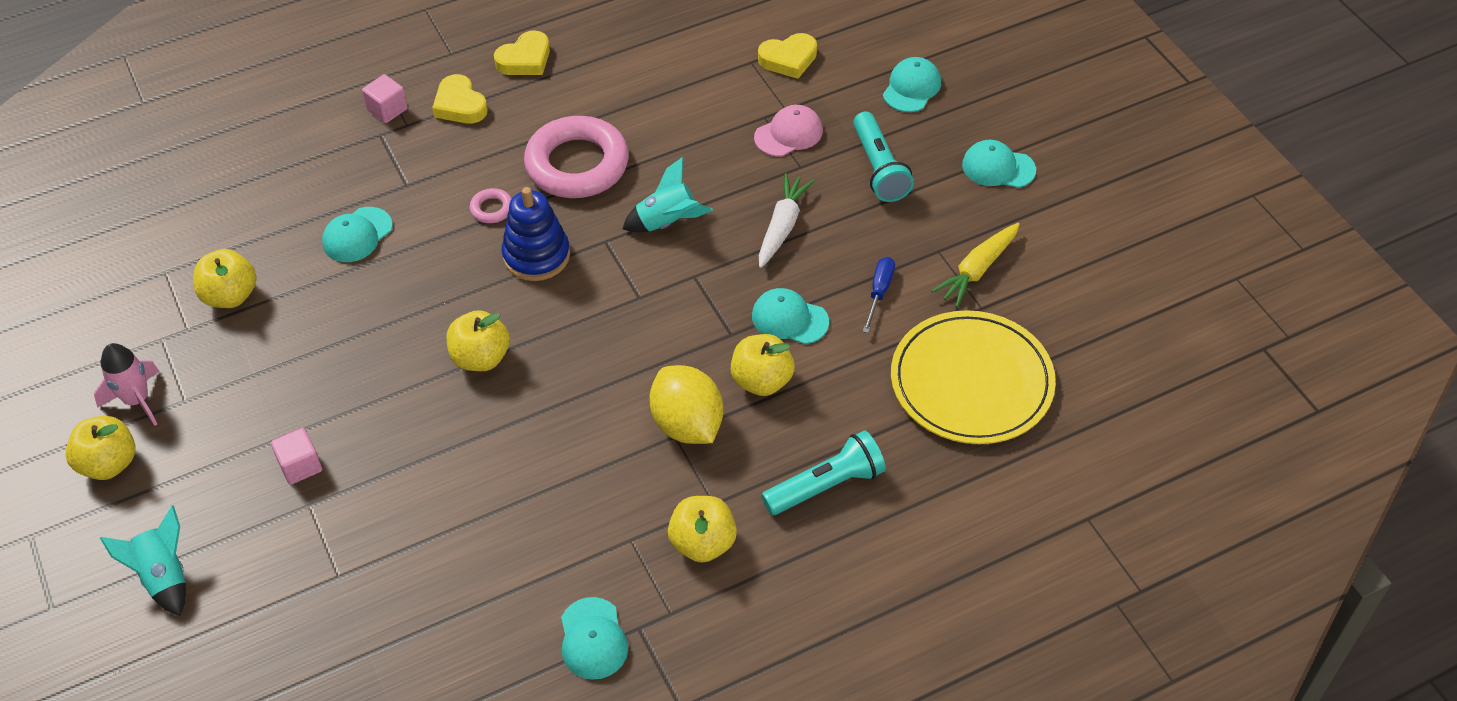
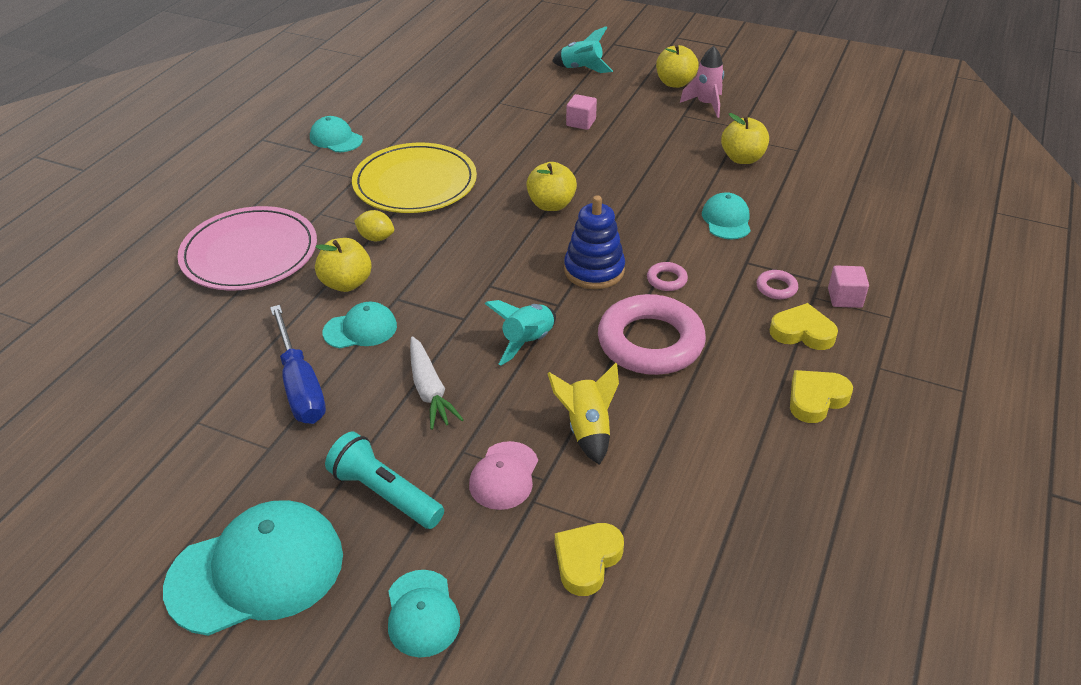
camera: 140 degrees right, 10 degrees down
(421, 148) = (776, 288): none -> pink ring
(525, 59) = (816, 399): yellow heart -> yellow heart turned 45 degrees clockwise
(687, 425) = (376, 238): yellow lemon -> yellow lemon, size x0.55
(701, 130) = (587, 429): none -> yellow rocket
(702, 543) = (309, 195): yellow apple -> none
(826, 486) = (249, 253): turquoise flashlight -> pink plate
(879, 292) = (300, 385): blue screwdriver -> blue screwdriver, size x1.80
(971, 381) = (175, 362): yellow plate -> yellow plate (415, 183)
(977, 270) = (219, 451): yellow carrot -> none
(998, 167) = (256, 571): turquoise cap -> turquoise cap, size x1.87

